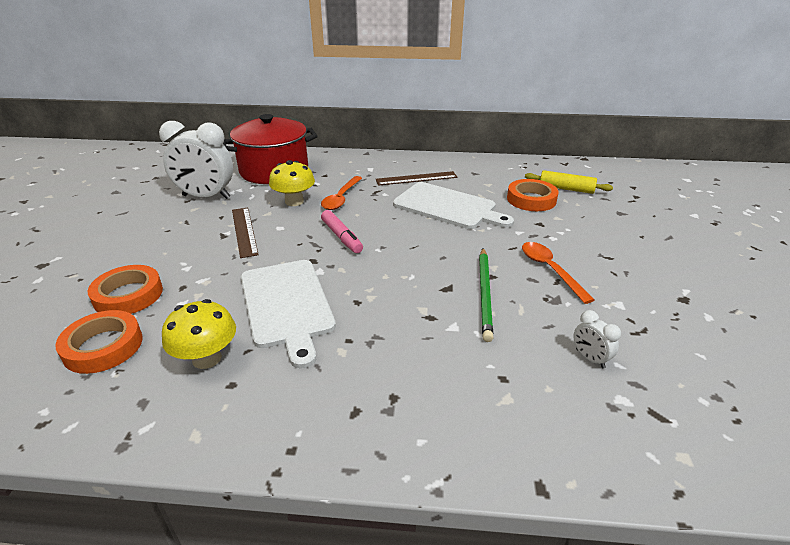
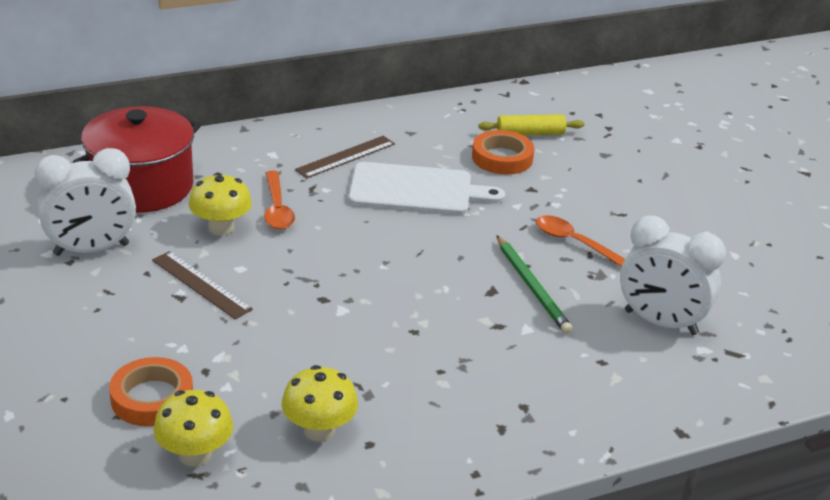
camera: 30 degrees left, 0 degrees up
(103, 346) = (195, 454): orange tape -> yellow mushroom
(287, 305) = (345, 356): white cutting board -> none
(341, 237) = (328, 261): pink marker -> none
(590, 358) = (660, 323): white clock -> white clock, size x2.28

